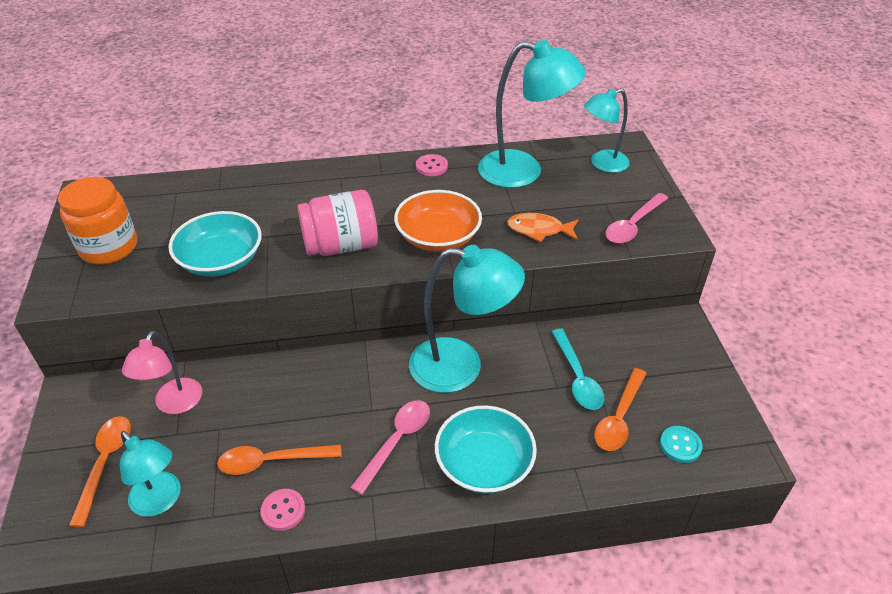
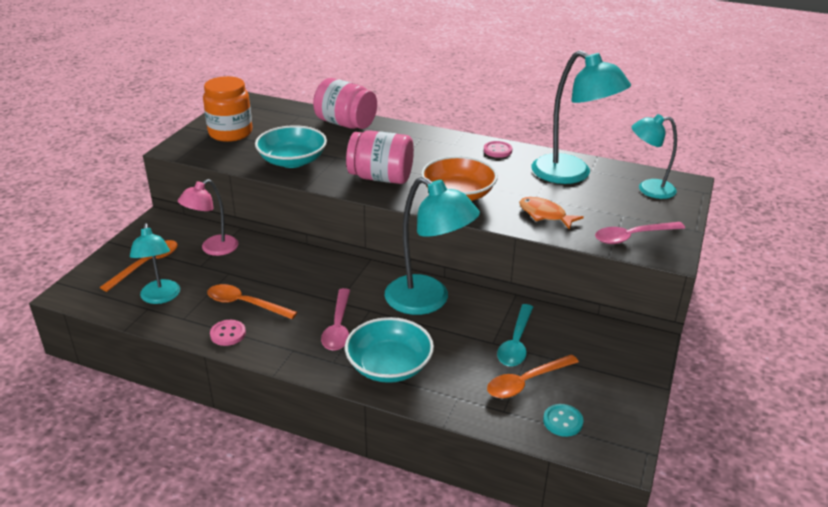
camera: 30 degrees right, 10 degrees down
(241, 186) = (346, 124): none -> pink jar
(396, 441) = (338, 327): pink spoon -> pink spoon turned 120 degrees clockwise

